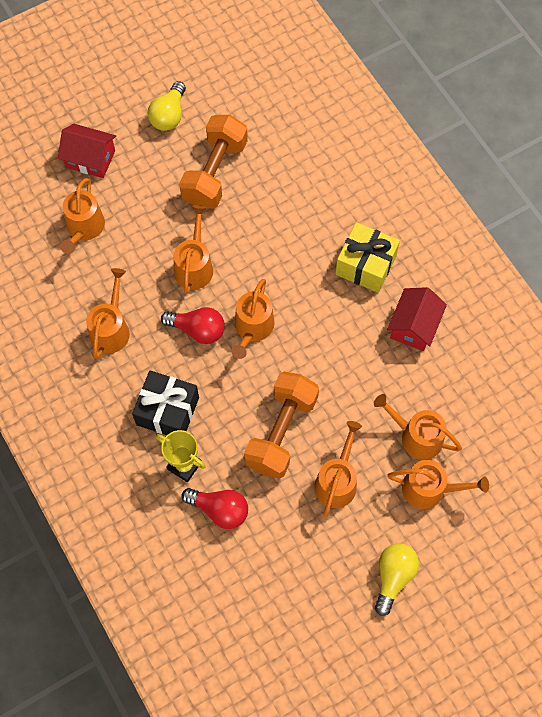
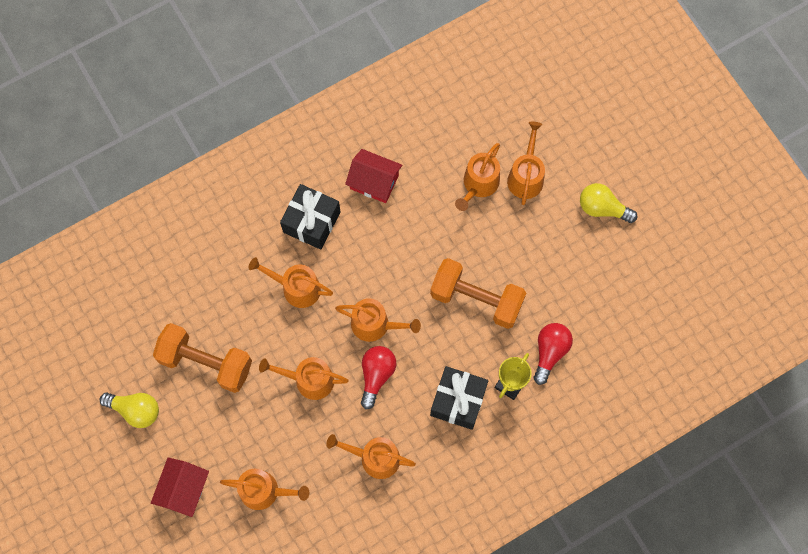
camera: 90 degrees left, 5 degrees up
(337, 481) = (521, 252): orange watering can -> orange watering can (297, 288)
(365, 265) = (311, 222): yellow gift -> black gift

